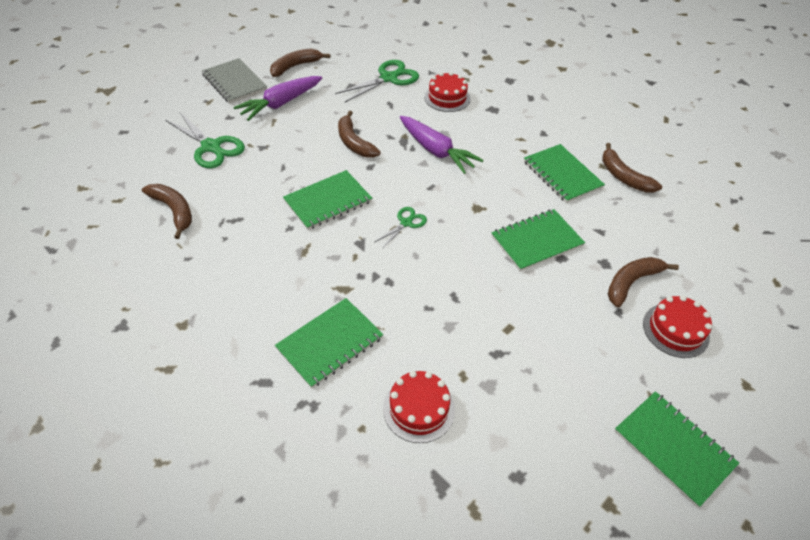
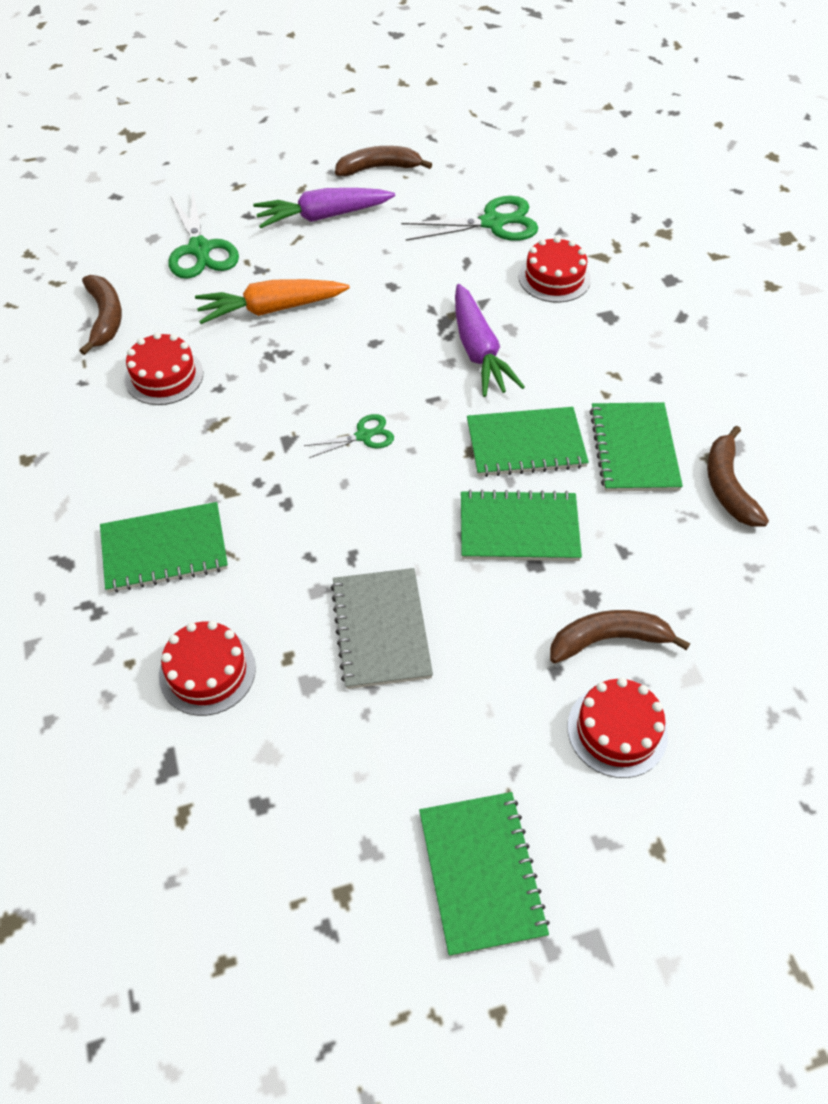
camera: 30 degrees right, 5 degrees up
(234, 82) = (286, 169): grey notebook -> grey notebook (381, 629)
(245, 233) = (164, 376): none -> red cake
(288, 168) = (271, 309): none -> orange carrot
(328, 201) = (288, 371): green notebook -> green notebook (525, 444)
(354, 143) = (377, 302): brown banana -> none

